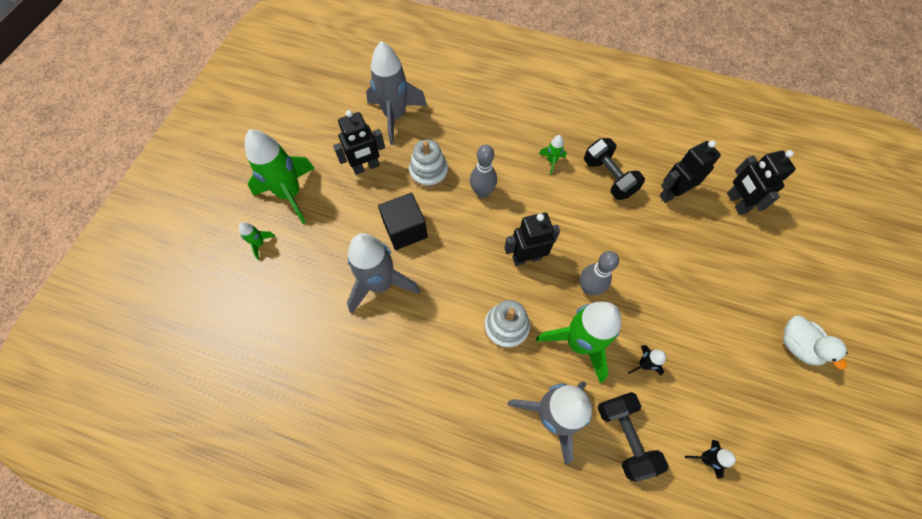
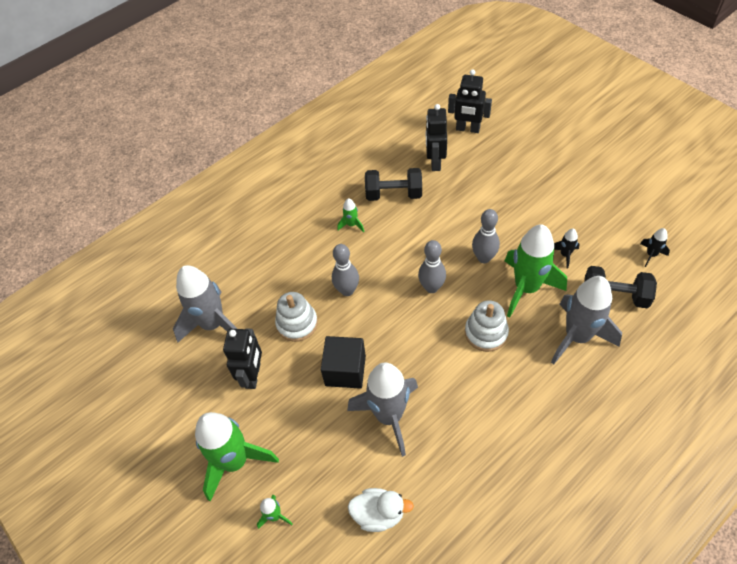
camera: 55 degrees left, 10 degrees down
(526, 258) = (431, 287): black robot -> grey bowling pin
(797, 346) = (595, 158): white duck -> white duck (379, 514)

